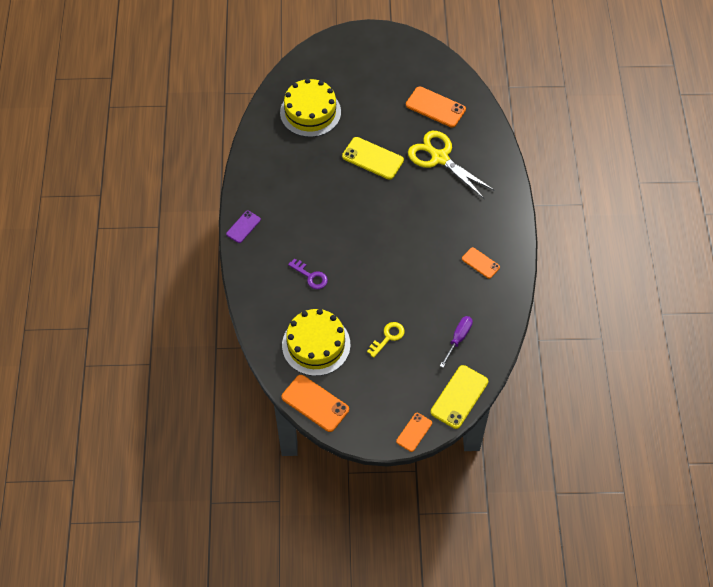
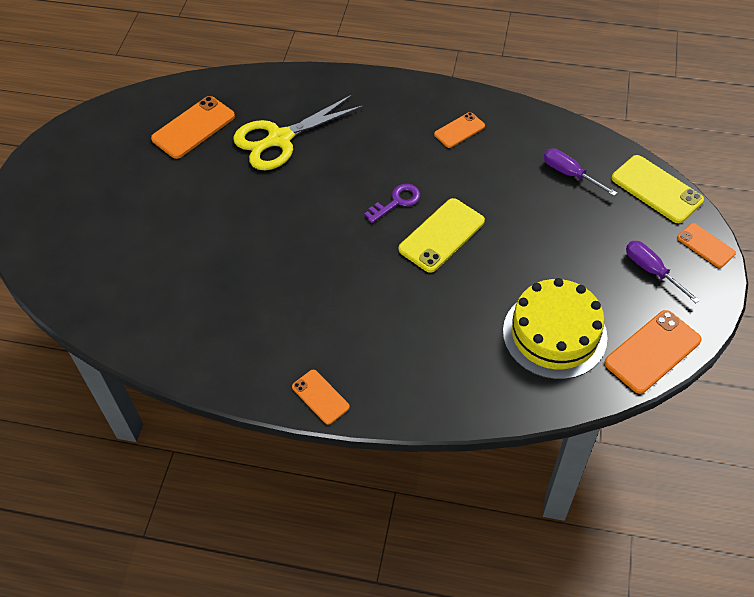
camera: 75 degrees left, 5 degrees down
(243, 227) = (320, 397): purple phone -> orange phone
(310, 112) = (136, 271): yellow cake -> none
(311, 276) = (435, 321): purple key -> purple key (396, 202)
(372, 158) = (252, 211): yellow phone -> yellow phone (442, 235)
(383, 398) = (651, 270): none -> purple screwdriver
(388, 337) = (556, 247): yellow key -> none

